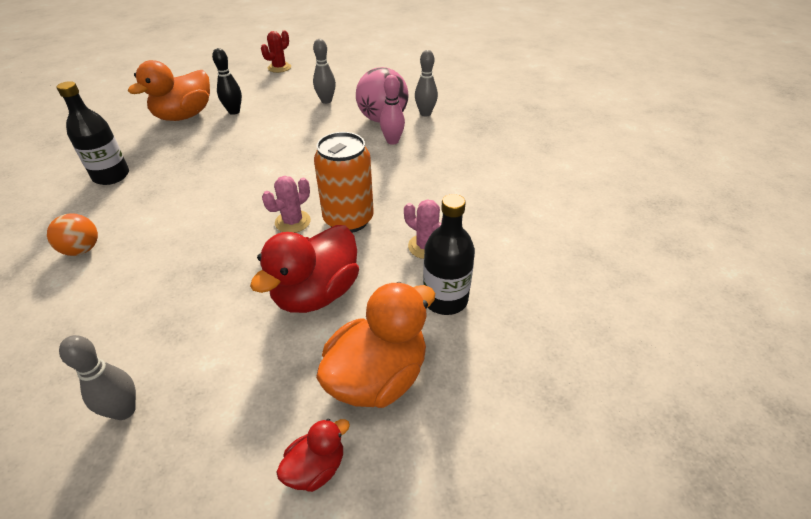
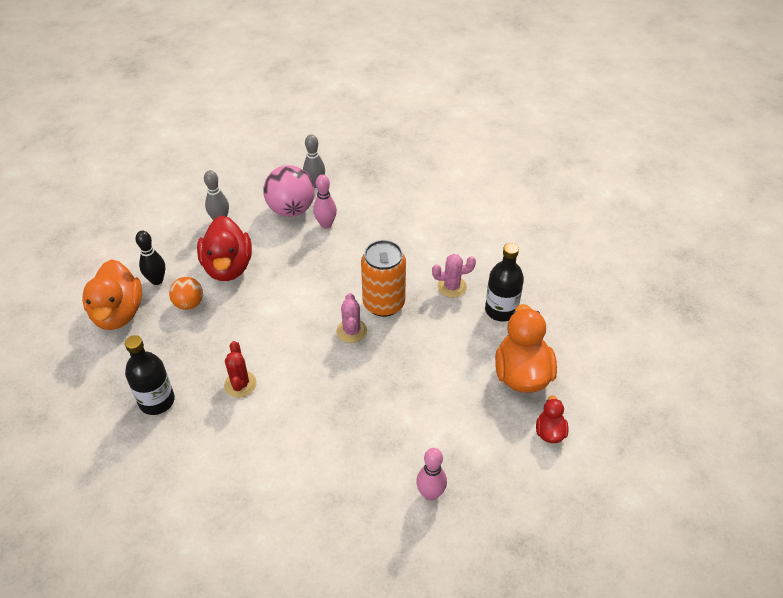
camera: 45 degrees left, 5 degrees up
(82, 250) = (242, 457): orange ball -> orange ball (189, 303)
(124, 410) = (430, 493): grey bowling pin -> pink bowling pin
(279, 68) = (120, 211): red cactus -> red cactus (240, 384)
(316, 293) = (433, 360): red duck -> red duck (228, 267)

